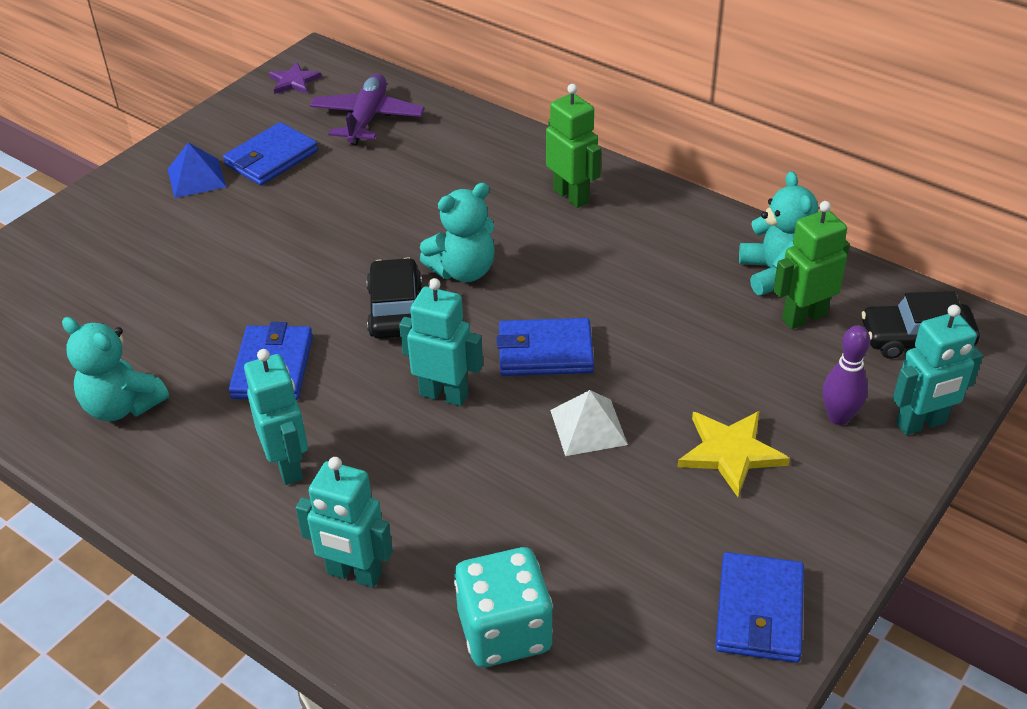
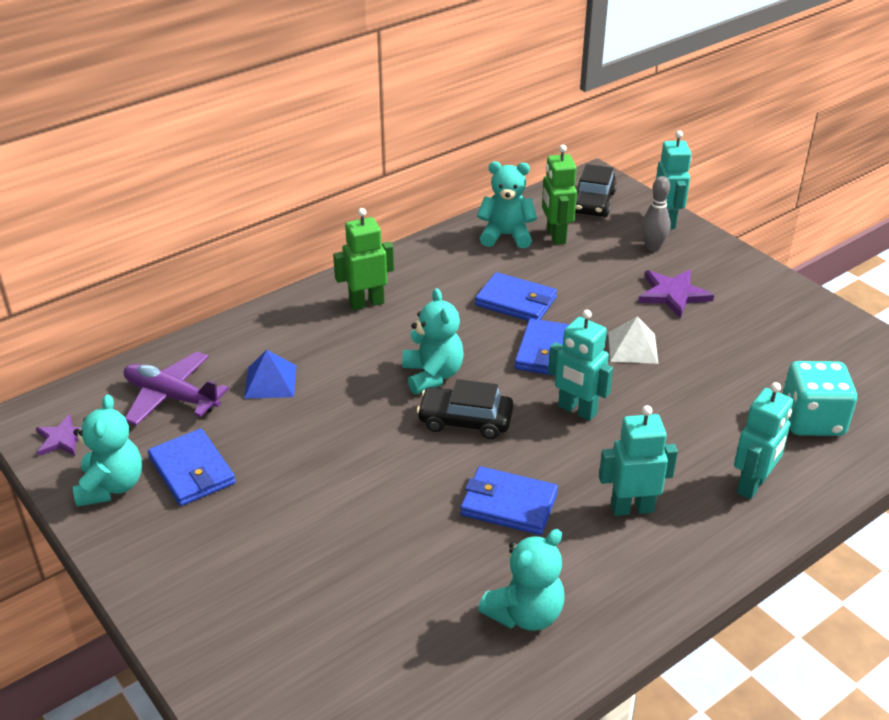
camera: 75 degrees left, 5 degrees down
(196, 178) = (189, 531): blue pyramid -> blue pyramid (270, 381)
(241, 123) = (111, 486): none -> turquoise teddy bear
(444, 394) = (577, 410): turquoise robot -> turquoise robot turned 90 degrees counterclockwise
(730, 452) = (673, 294): yellow star -> purple star
(759, 611) = (805, 315): blue wallet -> blue wallet (516, 301)
(839, 417) = (653, 247): purple bowling pin -> grey bowling pin

